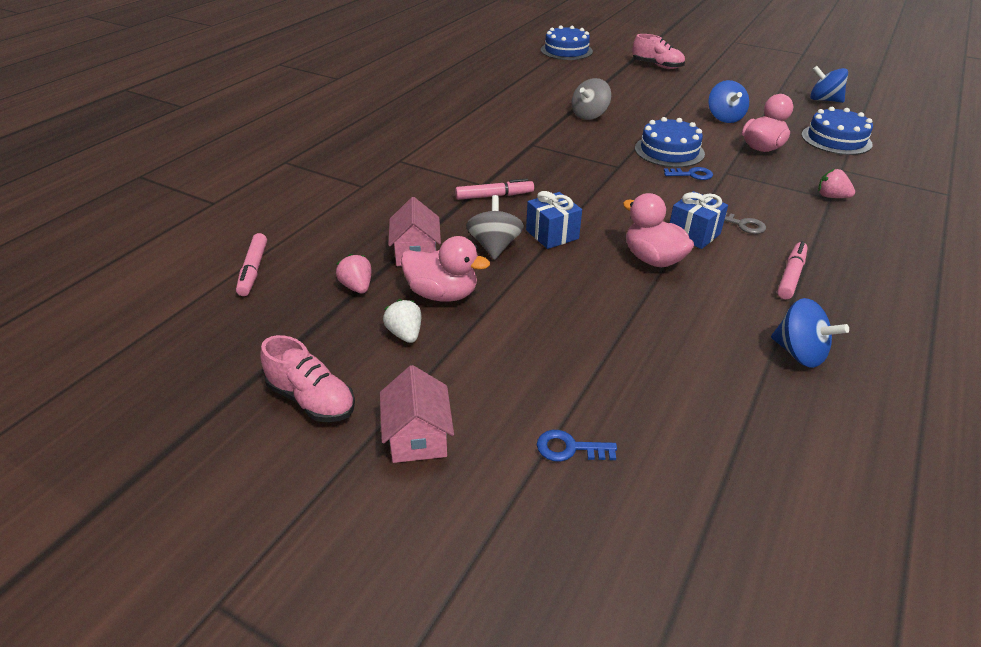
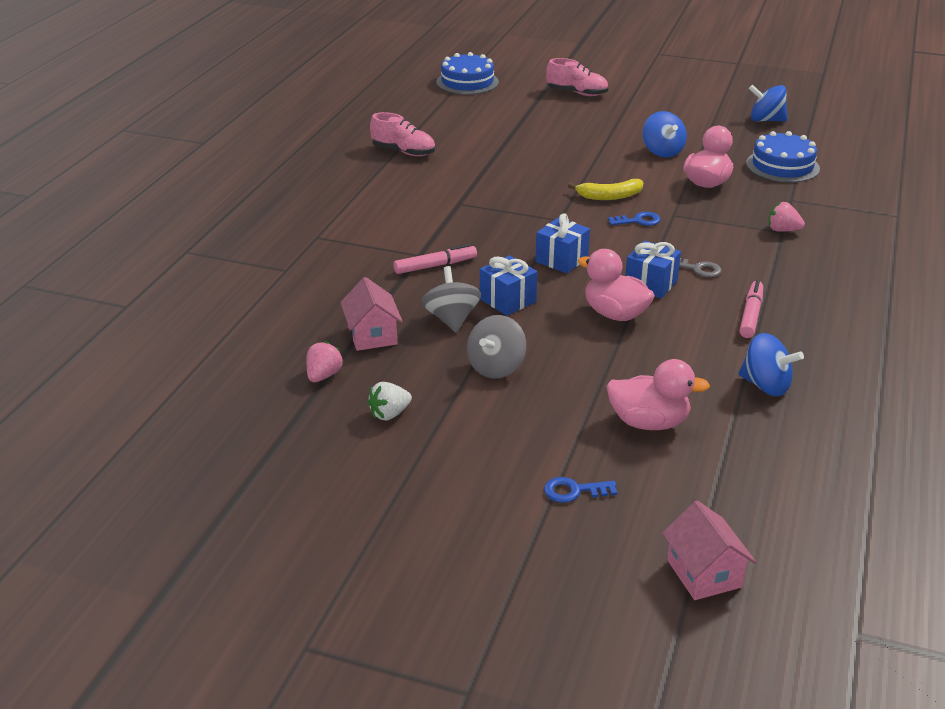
camera: 10 degrees left, 5 degrees down
(253, 270) = (206, 372): pink marker -> none
(311, 400) = (321, 483): pink shoe -> pink shoe (403, 152)
(357, 287) = (323, 375): pink strawberry -> pink strawberry turned 60 degrees clockwise
(405, 334) = (389, 414): white strawberry -> white strawberry turned 90 degrees counterclockwise
(417, 437) = (433, 500): pink house -> pink house (704, 573)
(442, 294) = (413, 372): pink duck -> pink duck (649, 422)
(589, 115) = (514, 162): grey spinning top -> grey spinning top (496, 367)
(612, 202) = (561, 260): none -> blue gift
(669, 151) = (610, 196): blue cake -> yellow banana

